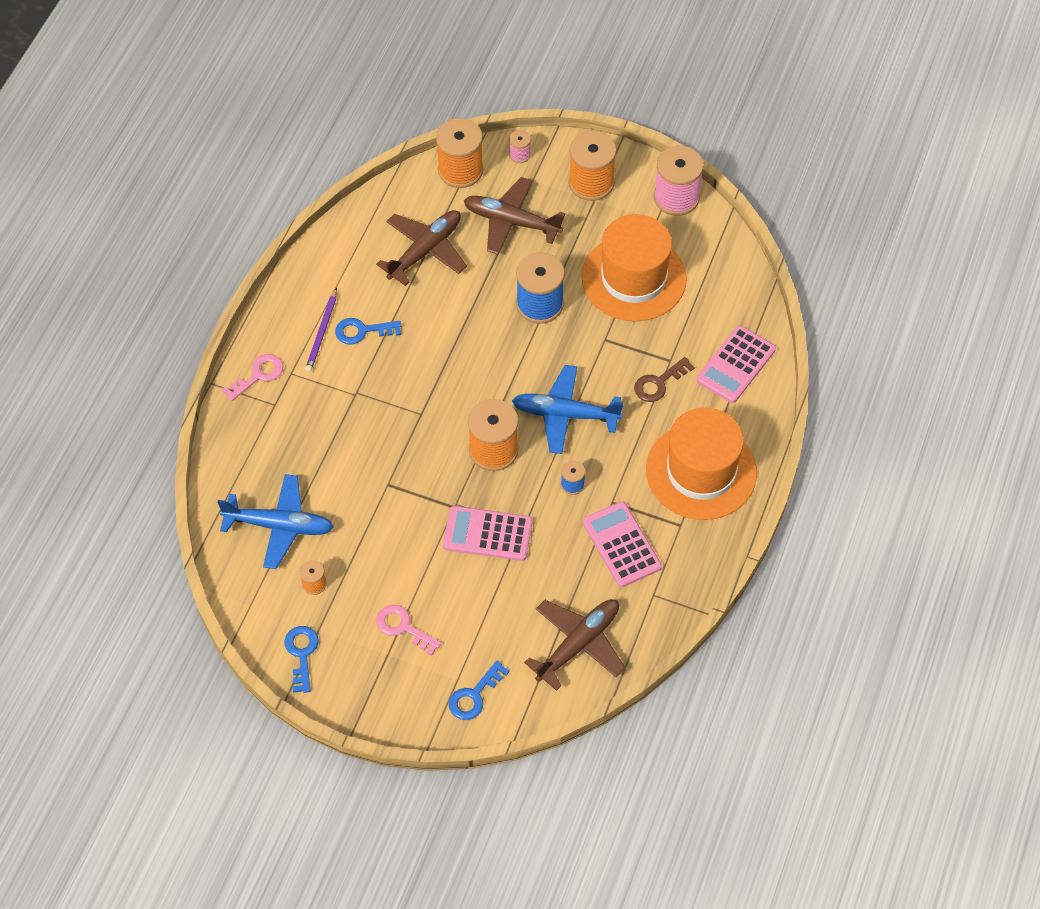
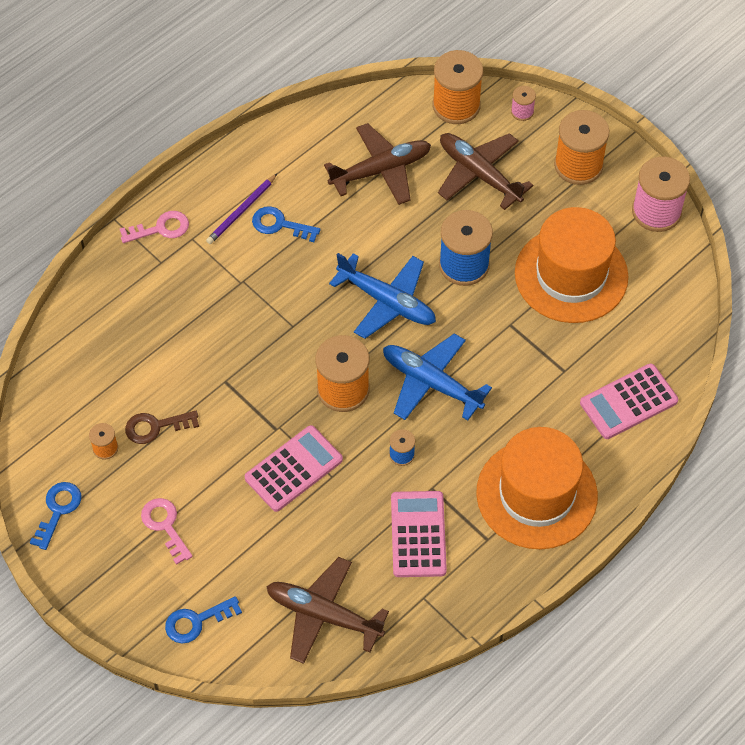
camera: 25 degrees right, 0 degrees up
(279, 526) = (103, 379): blue plane -> blue plane (387, 301)
(487, 534) = (294, 469): pink calculator -> pink calculator turned 105 degrees clockwise
(578, 644) = (323, 615): brown plane -> brown plane turned 135 degrees counterclockwise
(659, 383) = (541, 389): brown key -> brown key (156, 427)

